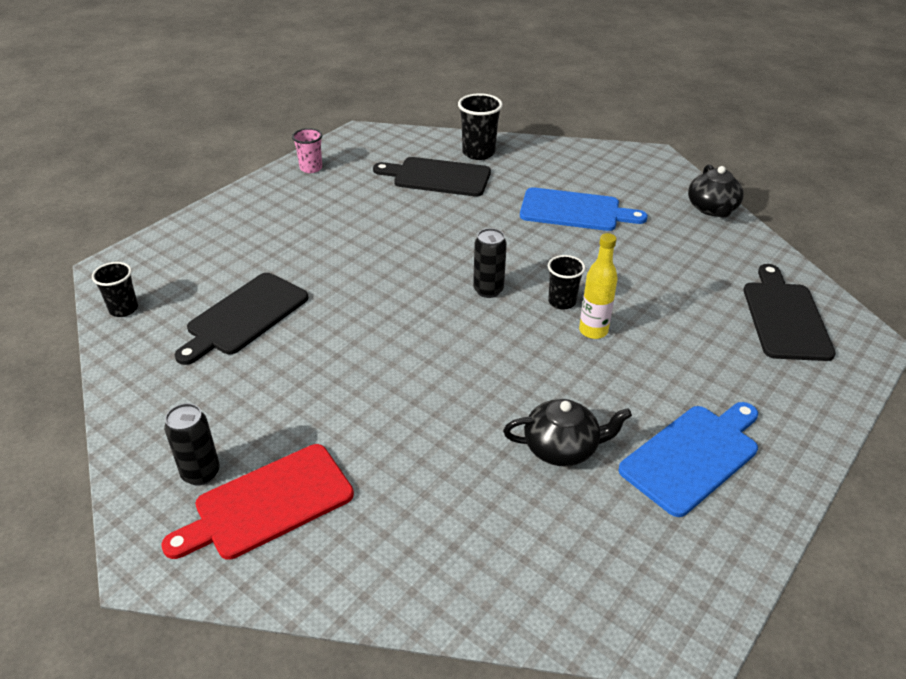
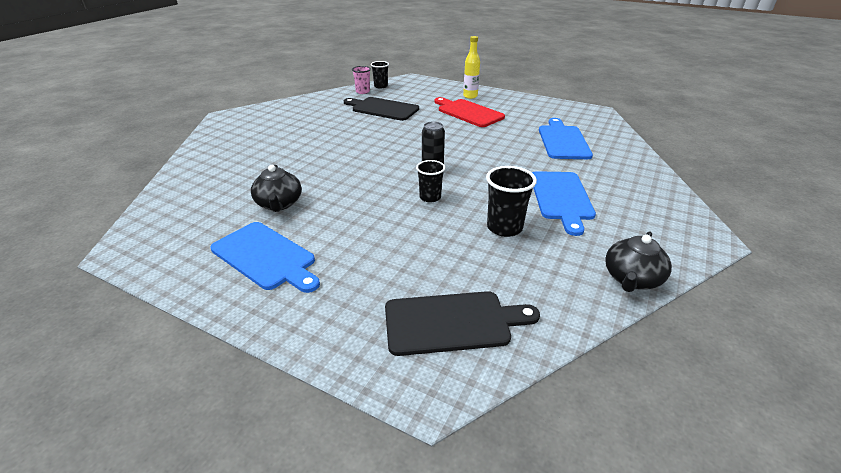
camera: 80 degrees right, 5 degrees down
(201, 473) = (272, 117): black can -> none
(267, 503) = (251, 132): red cutting board -> red cutting board (468, 112)
(311, 168) = (537, 104): pink cup -> pink cup (363, 92)
(437, 177) = (563, 141): black cutting board -> blue cutting board
(478, 153) = (614, 152): black cup -> black cup (504, 228)
(593, 331) = (399, 211): yellow bottle -> yellow bottle (470, 96)
(712, 209) = (631, 279): black teapot -> black teapot turned 45 degrees counterclockwise

